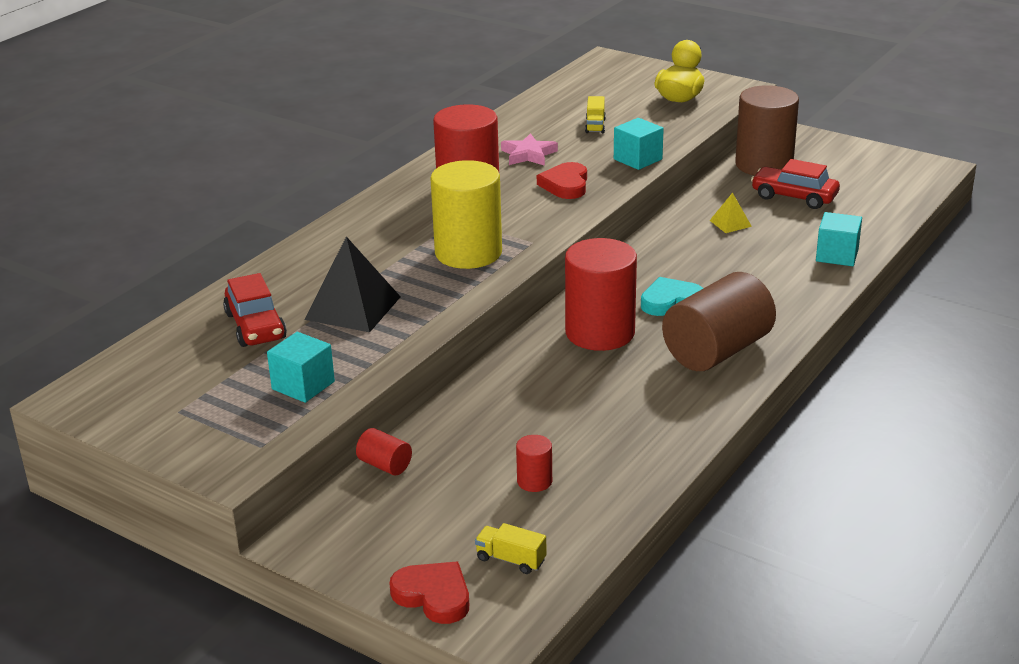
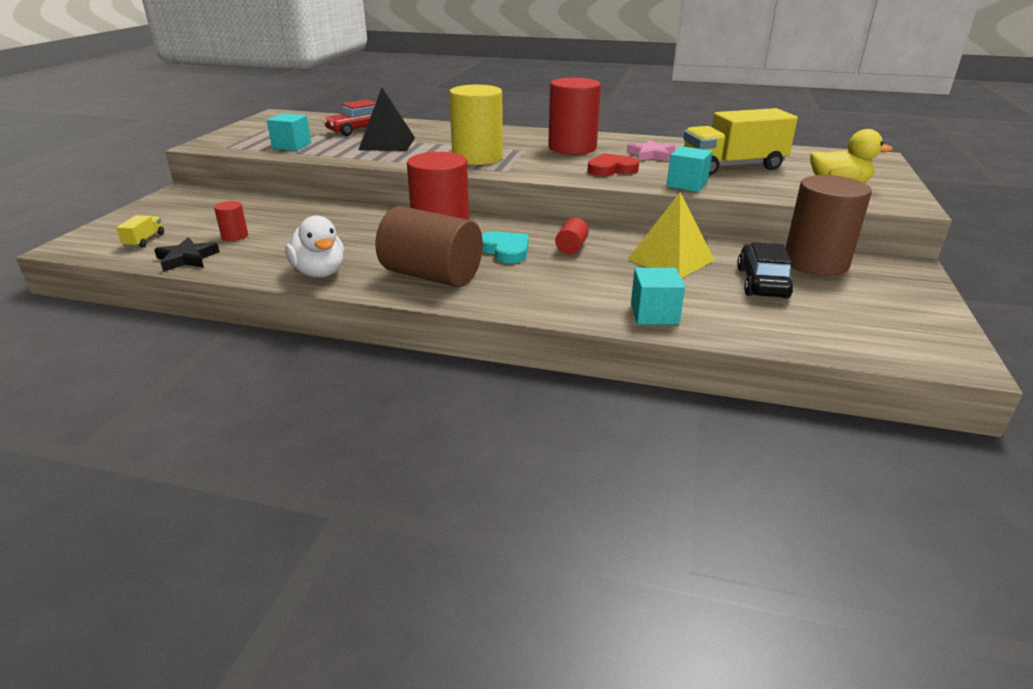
camera: 70 degrees right, 0 degrees up
(385, 465) = (256, 198): red cylinder -> red cylinder (571, 248)
(433, 596) = (114, 226): red heart -> none
(595, 126) = (732, 166): yellow truck -> yellow truck, size x2.44
(596, 517) = (187, 259): none -> black star
(682, 419) = (319, 273): none -> white duck
(730, 223) = (670, 259): yellow pyramid -> yellow pyramid, size x2.03
(794, 197) = (762, 283): red car -> black car

